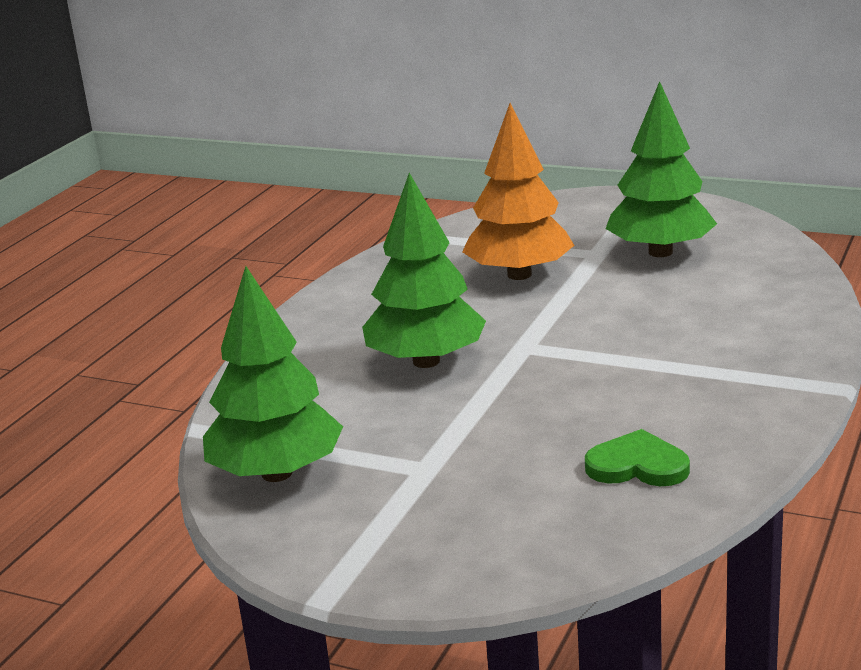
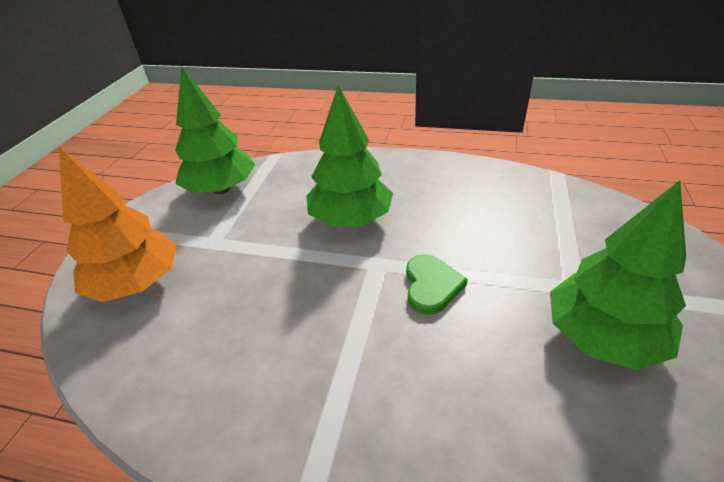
camera: 80 degrees right, 15 degrees up
(519, 274) = (507, 243): orange tree -> orange tree (137, 283)
(637, 465) = (184, 351): green heart -> green heart (431, 285)

